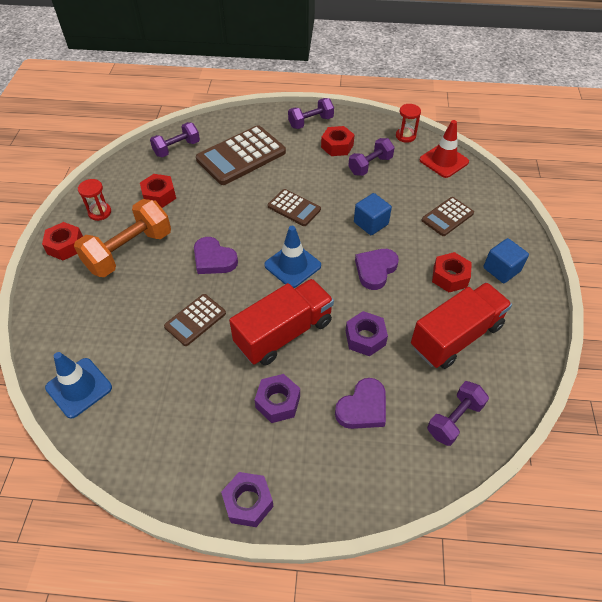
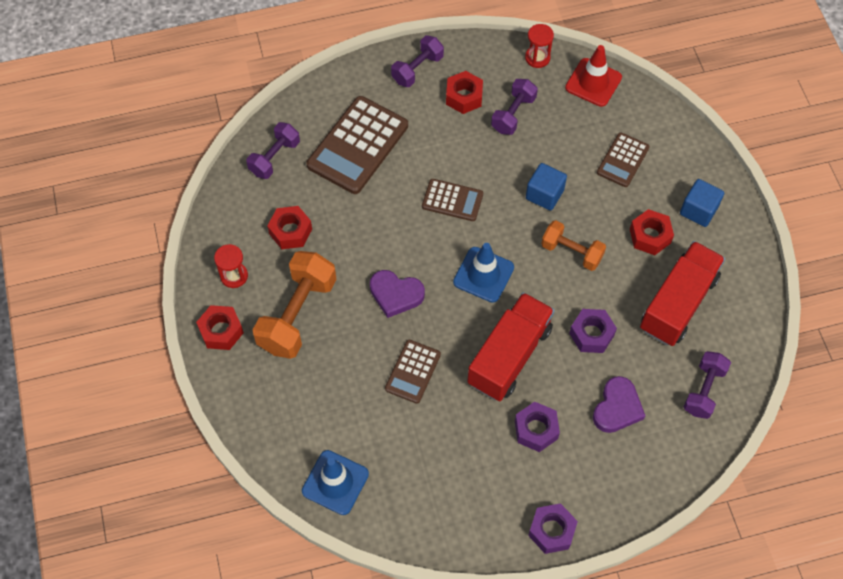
camera: 20 degrees left, 10 degrees up
(375, 270) = (571, 252): purple heart -> orange dumbbell

